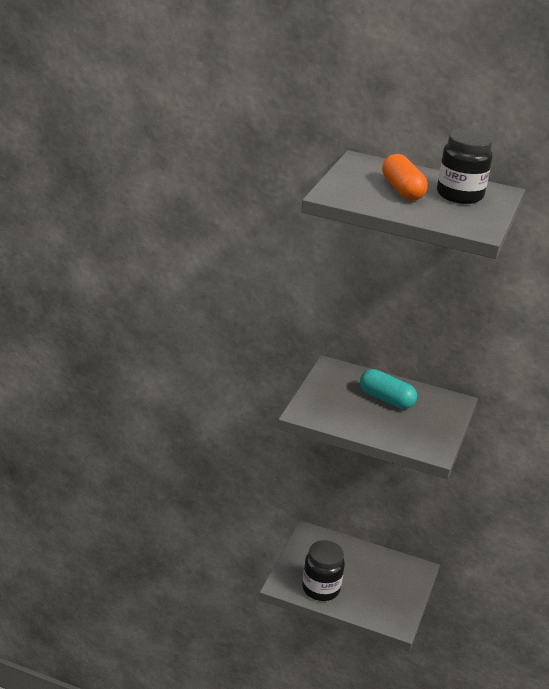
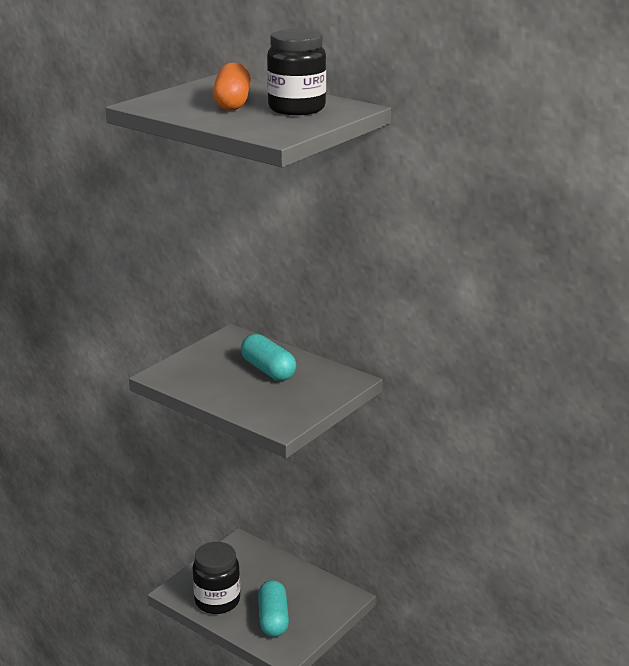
camera: 20 degrees right, 5 degrees down
(373, 597) = (273, 619): none -> turquoise capsule

